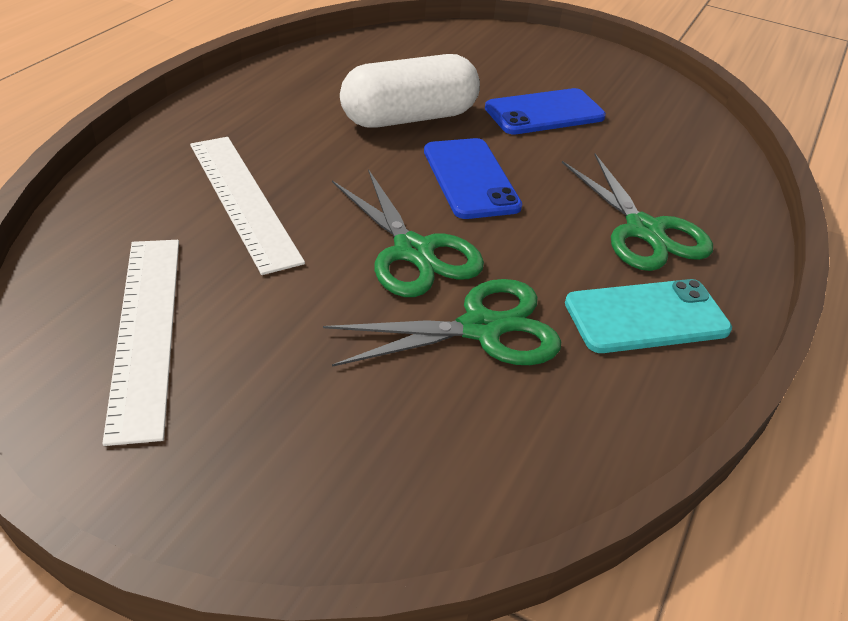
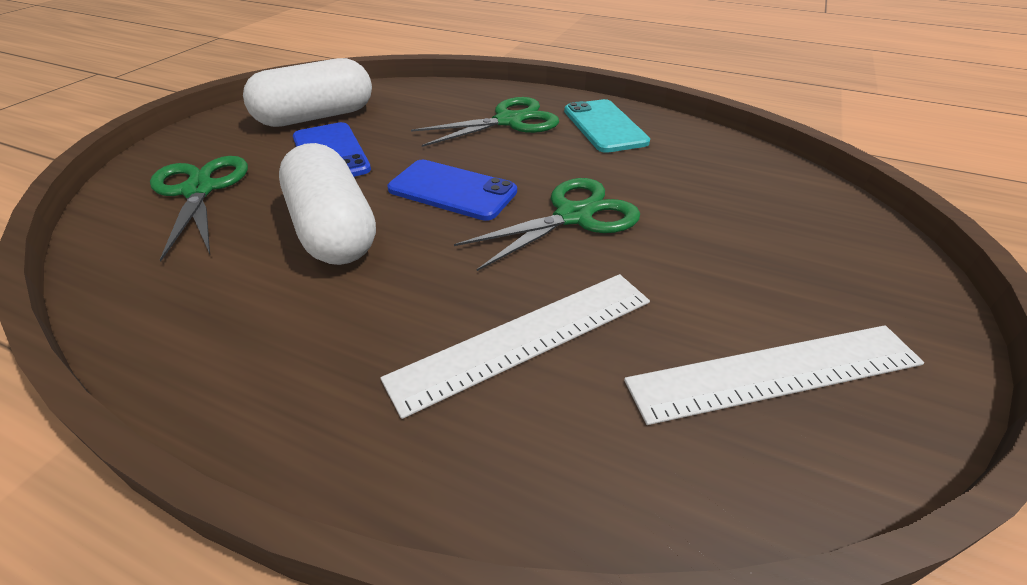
camera: 90 degrees left, 0 degrees up
(470, 179) = (452, 190): blue phone -> blue phone turned 45 degrees clockwise
(481, 328) = (652, 183): green scissors -> green scissors (199, 190)
(626, 103) = (316, 117): none -> white capsule

